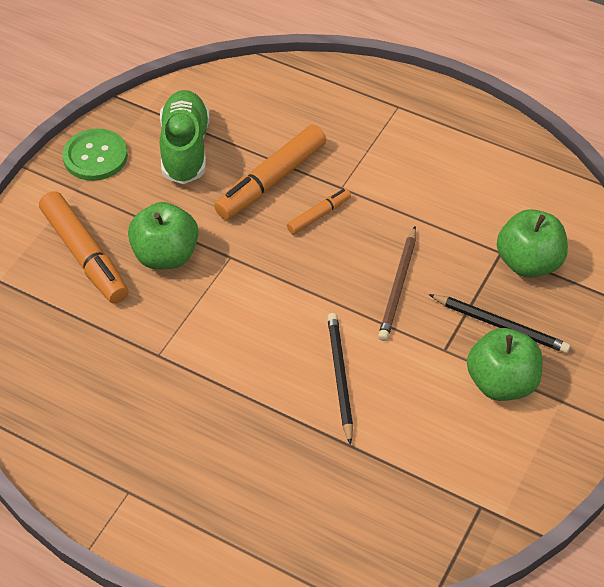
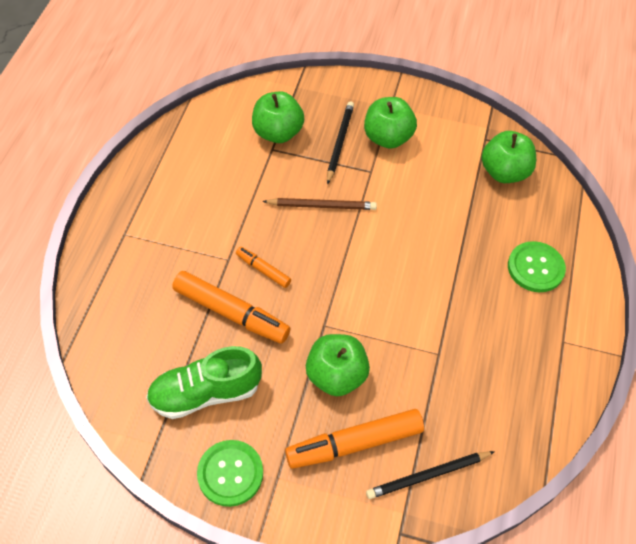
camera: 105 degrees left, 5 degrees up
(85, 255) = (354, 443): orange marker -> orange marker turned 150 degrees counterclockwise
(243, 497) = (535, 268): none -> green button
(339, 377) = (416, 228): black pencil -> black pencil (428, 476)
(412, 511) = (504, 172): none -> green apple

